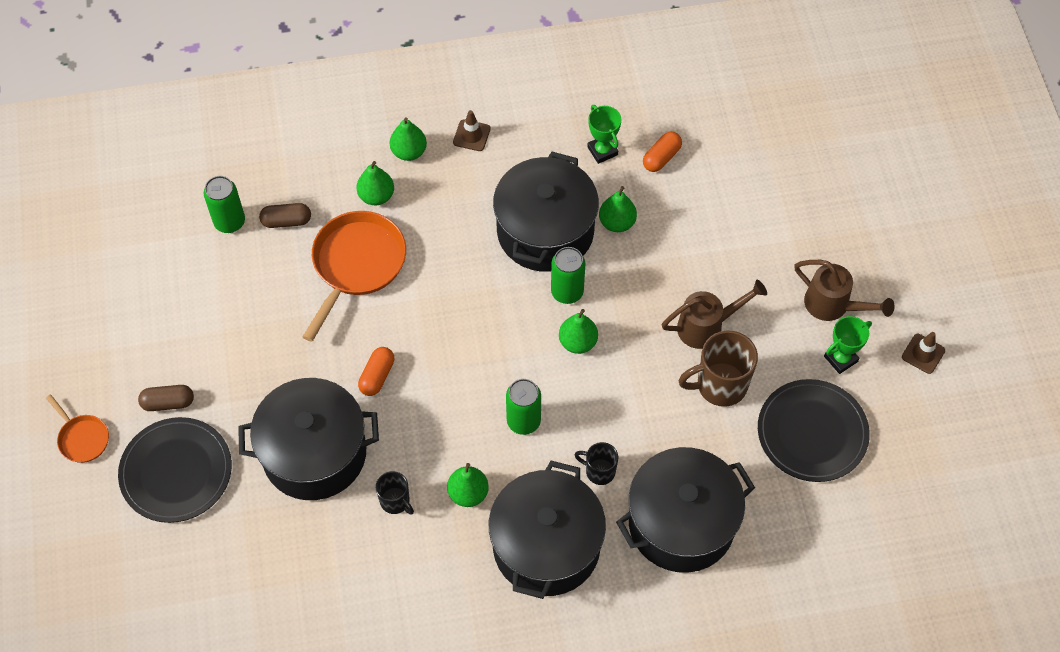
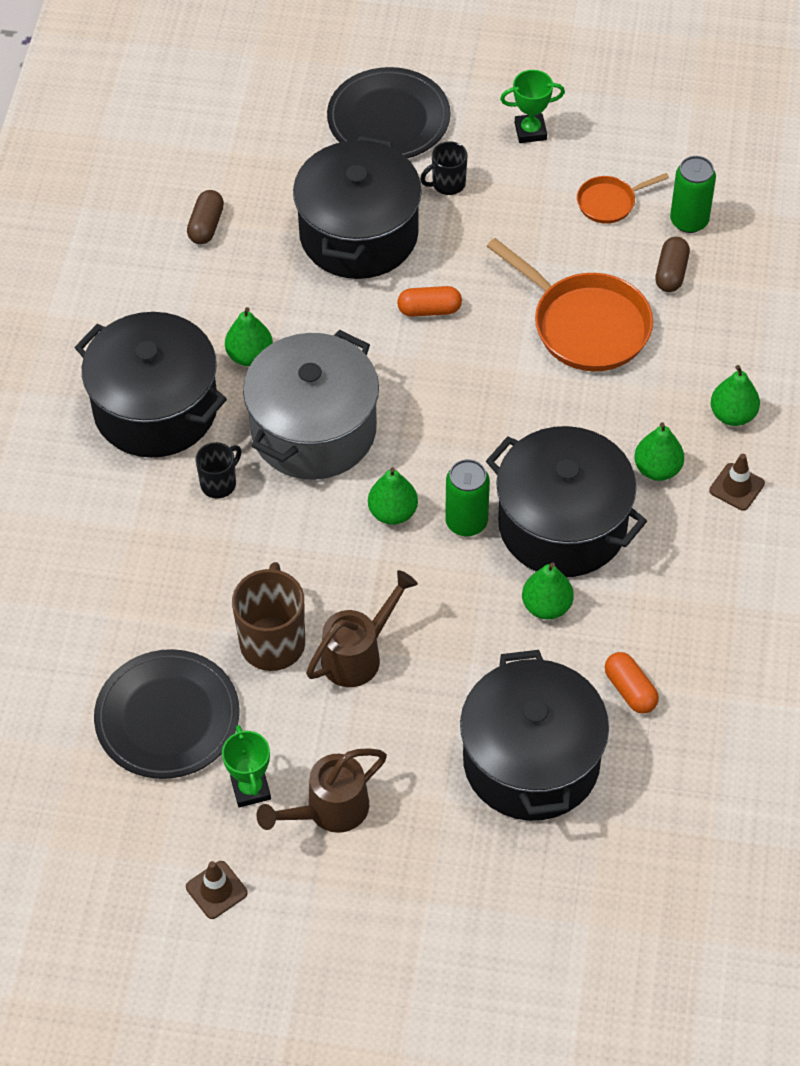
camera: 110 degrees right, 5 degrees down
(82, 438) = (461, 53): orange pan -> orange pan (609, 202)
(168, 403) = (473, 126): brown capsule -> brown capsule (206, 225)
(376, 196) = (677, 366): green pear -> green pear (657, 469)
(377, 376) = (429, 310): orange capsule -> orange capsule turned 45 degrees counterclockwise
(395, 501) = (270, 290): black mug -> black mug (447, 184)
(523, 421) = (313, 430): green can -> grey pot
(602, 151) = (664, 625): green trophy -> green trophy (530, 131)
(681, 523) = (120, 542): black pot -> black pot (531, 761)
(706, 326) = (358, 655): brown watering can -> brown watering can turned 135 degrees counterclockwise

